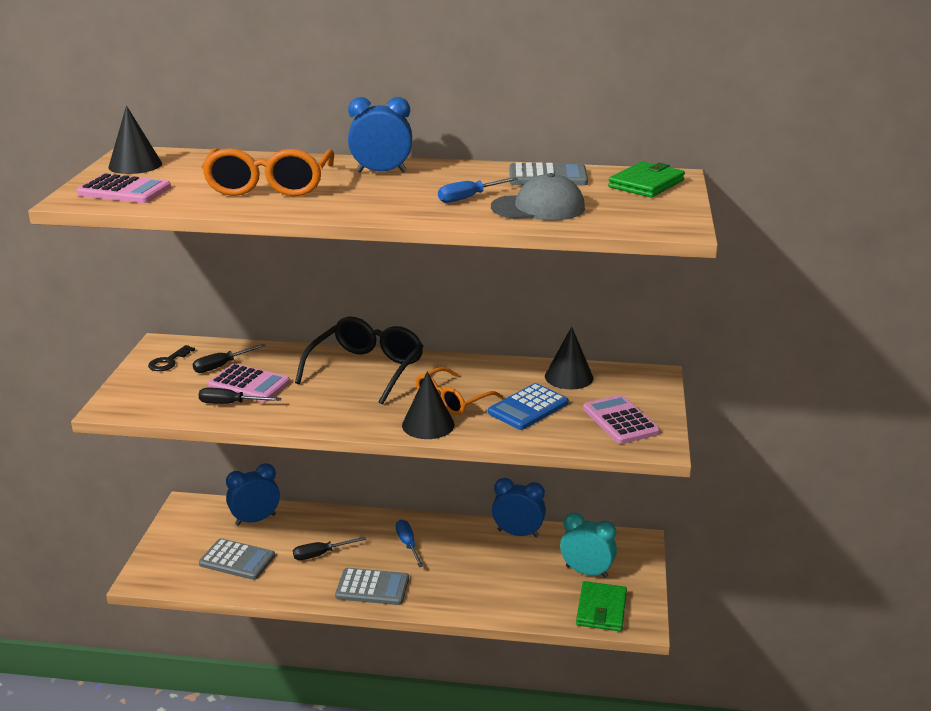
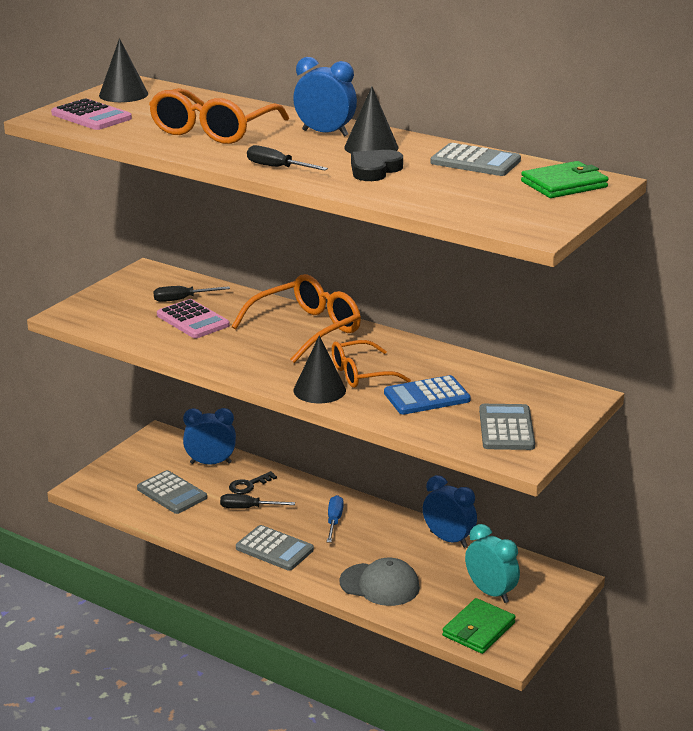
camera: 25 degrees right, 0 degrees up
(168, 362) = (140, 286): black key -> black key (248, 485)
(230, 404) = (163, 333): black screwdriver -> black screwdriver (277, 167)
(366, 370) = (306, 330): black glasses -> orange glasses
(469, 198) = (374, 170): blue screwdriver -> black heart
(538, 208) = (427, 190): grey cap -> grey cap (380, 585)
(569, 377) = (494, 378): black cone -> black cone (371, 147)
(620, 420) = (506, 428): pink calculator -> grey calculator

